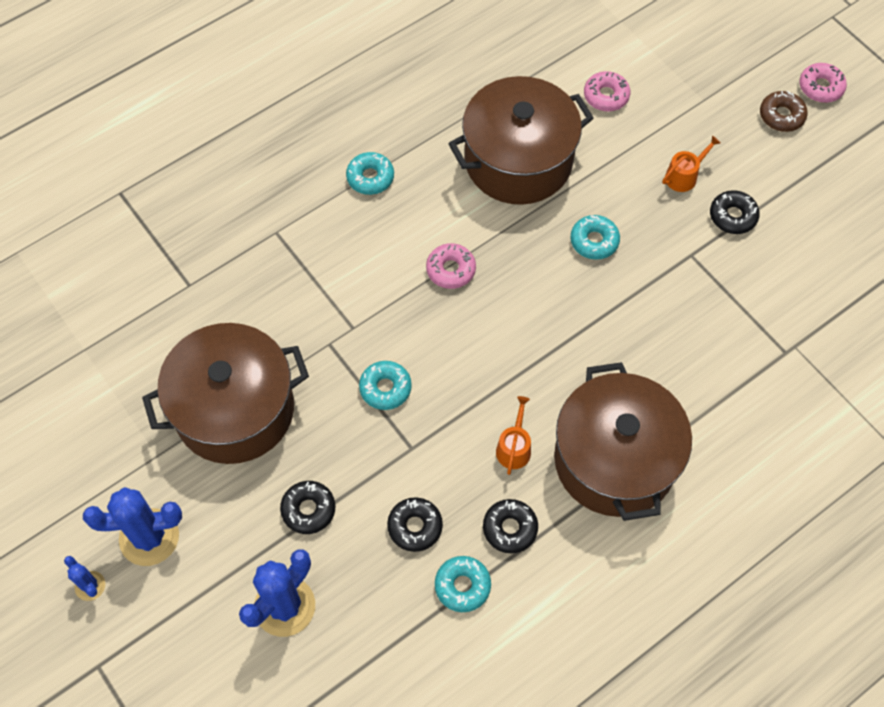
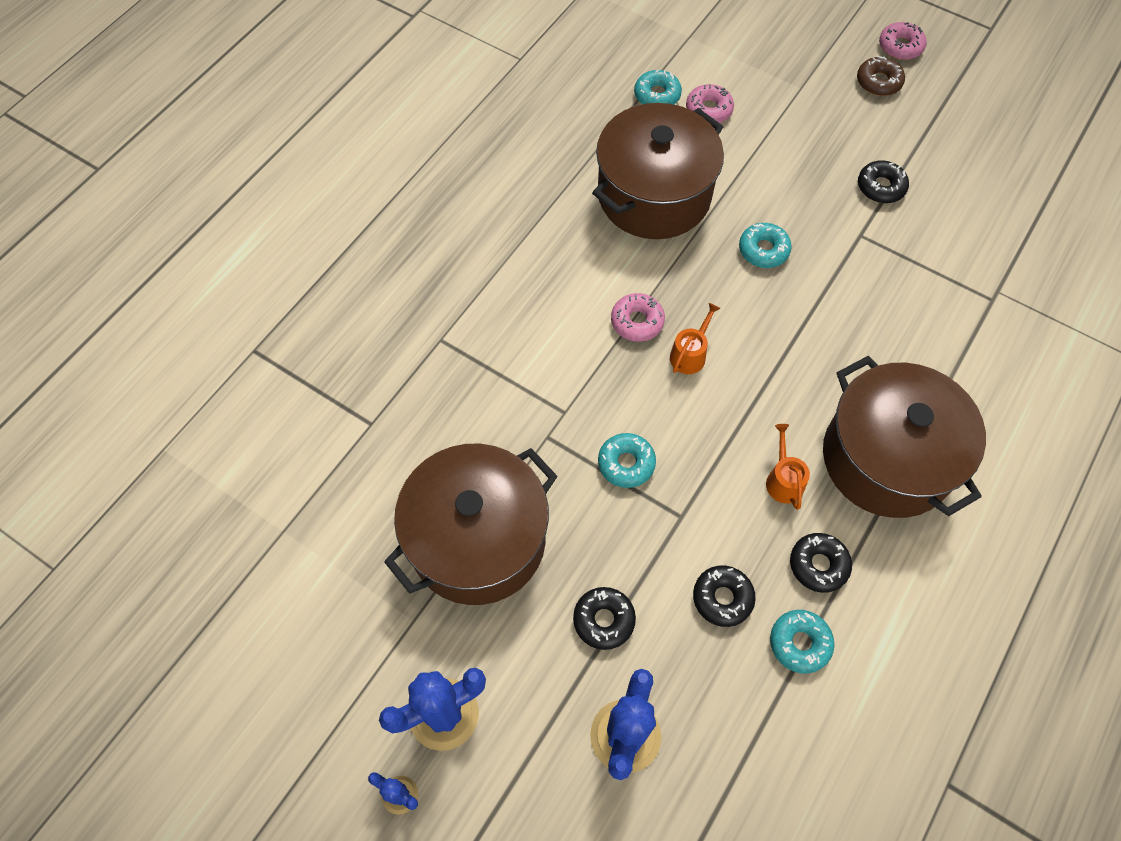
camera: 20 degrees left, 0 degrees up
(370, 177) = (514, 255): turquoise donut -> turquoise donut (657, 95)
(684, 176) = (817, 163): orange watering can -> orange watering can (690, 354)

